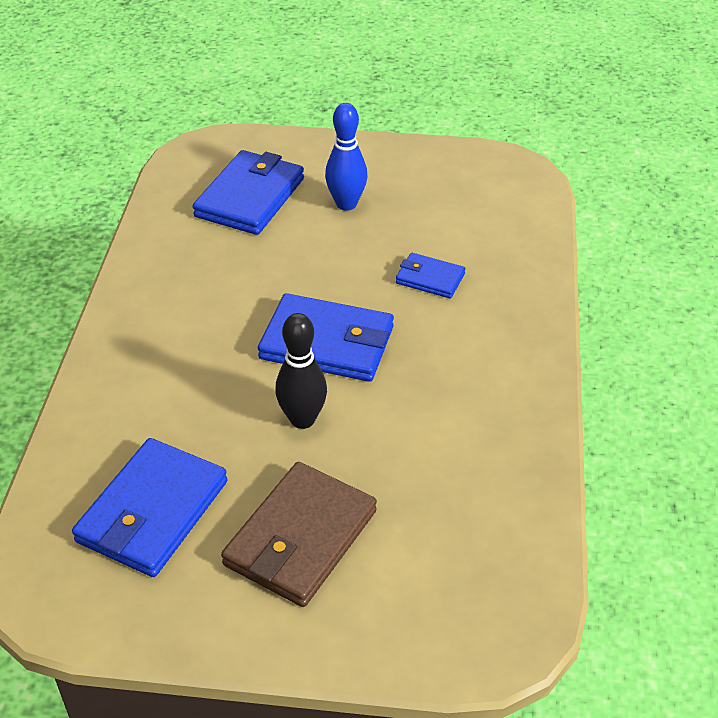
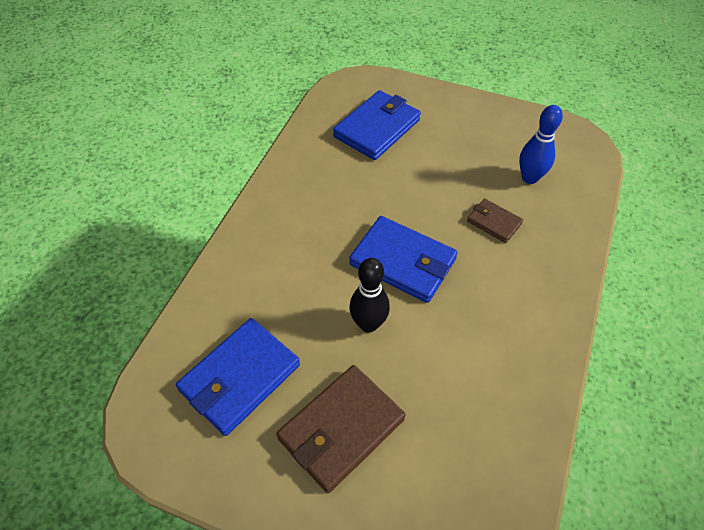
camera: 15 degrees right, 10 degrees up
(346, 204) = (445, 147): blue bowling pin -> blue bowling pin (529, 178)
(430, 278) = (494, 222): blue wallet -> brown wallet

